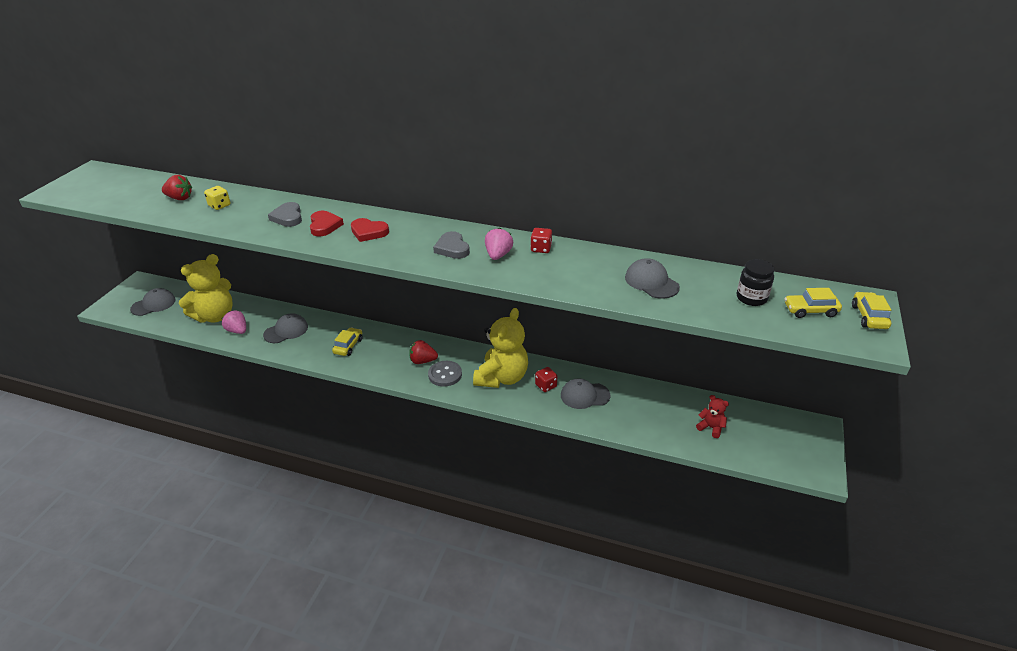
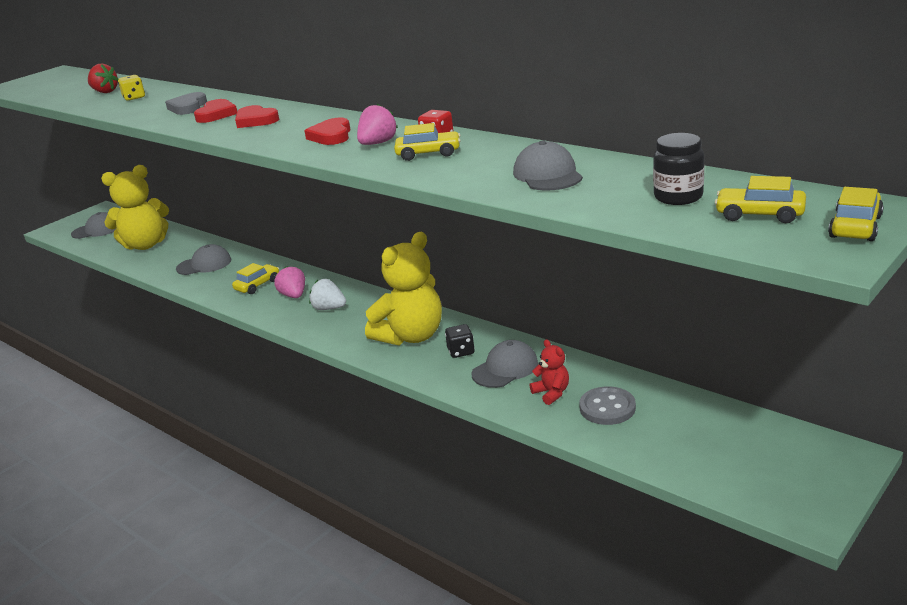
camera: 25 degrees right, 10 degrees down
(237, 331) = (156, 260): pink strawberry -> pink strawberry (294, 296)
(423, 361) = (329, 308): red strawberry -> white strawberry
(445, 374) = (344, 325): grey button -> grey button (607, 408)
(452, 248) = (331, 136): grey heart -> red heart
(546, 386) = (461, 351): red dice -> black dice
(547, 265) = (428, 154): none -> yellow car
(584, 395) = (505, 368): grey cap -> grey cap turned 120 degrees clockwise
(711, 427) = (664, 431): red teddy bear -> red teddy bear (551, 393)

